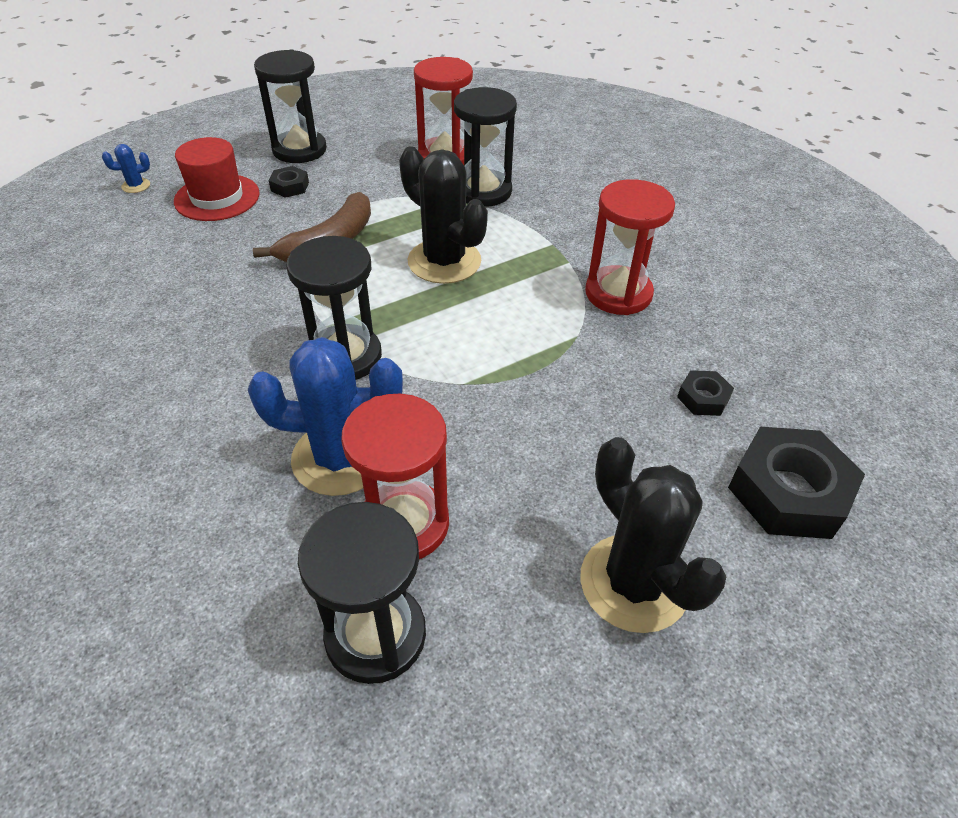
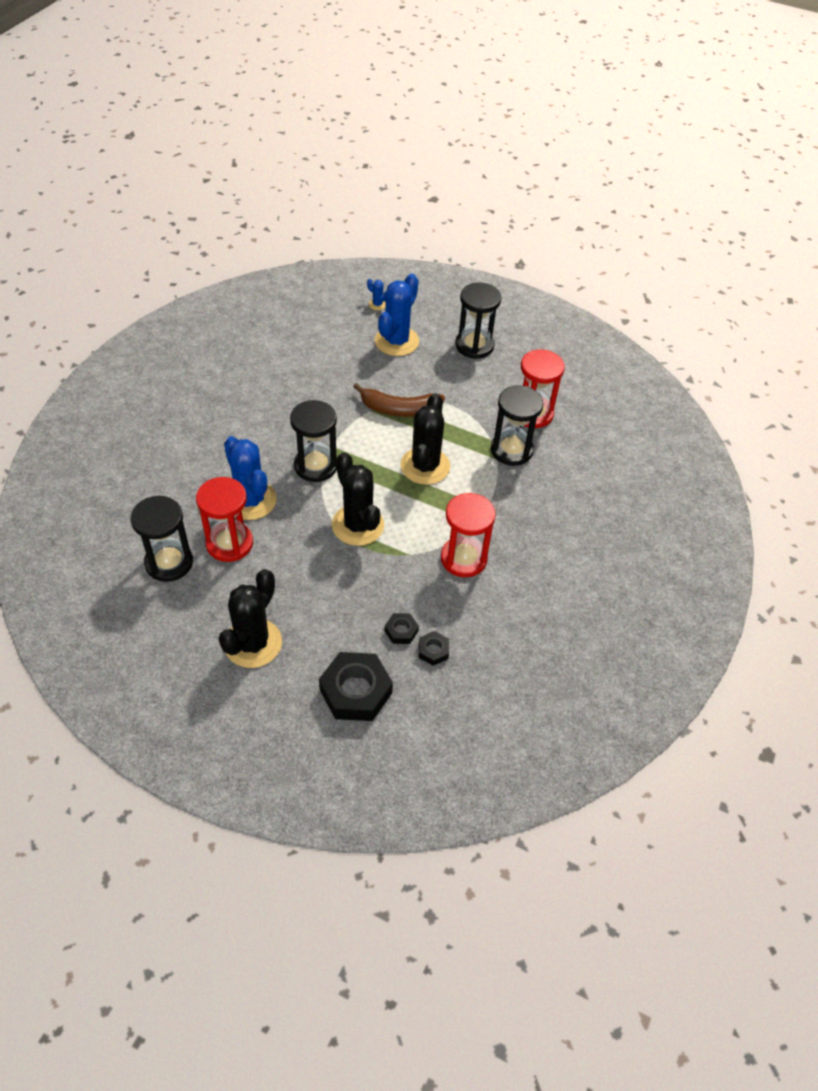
camera: 55 degrees right, 5 degrees up
(217, 197) = (396, 341): red hat -> blue cactus
(290, 187) = (434, 363): black nut -> black nut (433, 650)
(490, 361) = (358, 525): none -> black cactus

